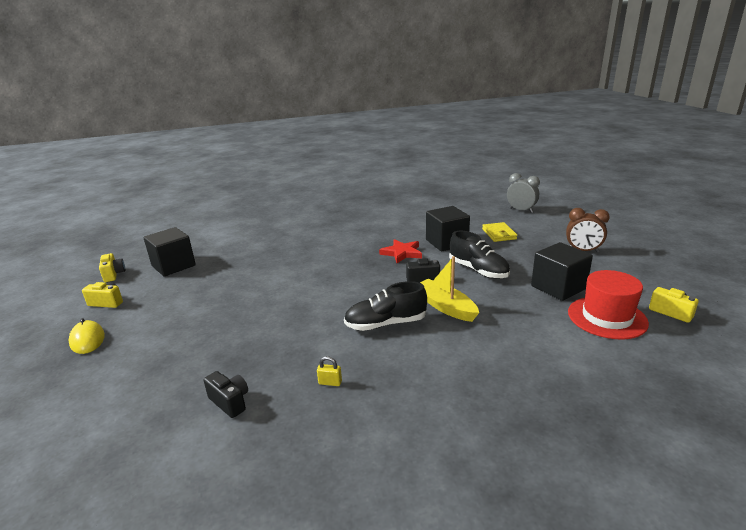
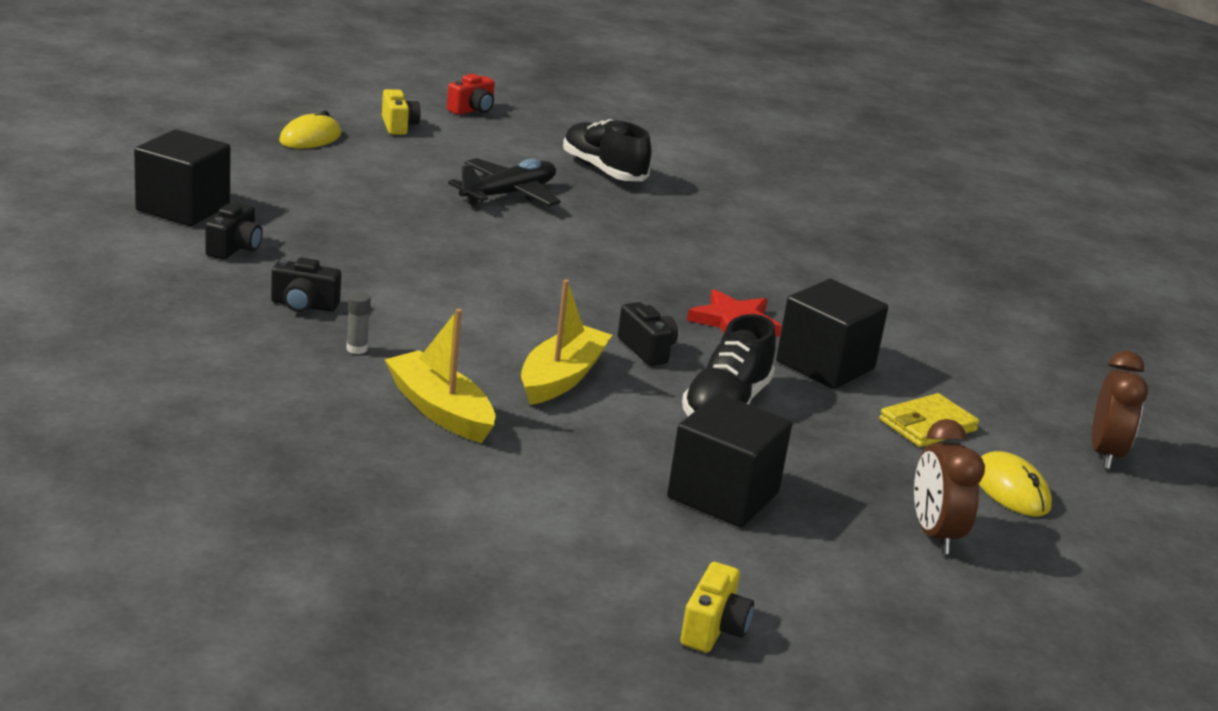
camera: 60 degrees right, 0 degrees up
(113, 274) = (472, 110): yellow camera -> red camera
(173, 266) = (529, 142): black cube -> black cube (183, 208)
(232, 283) = (508, 194): none -> black plane
(330, 382) = (304, 305): yellow padlock -> black camera
(385, 324) = (473, 330): black shoe -> black shoe (603, 170)
(395, 370) = (357, 349): none -> grey glue stick
(474, 351) = (440, 410): none -> yellow boat
(521, 210) = (1105, 454): grey clock -> brown clock
(547, 230) = (1011, 490): none -> yellow mouse
(607, 317) = (637, 546): red hat -> none

